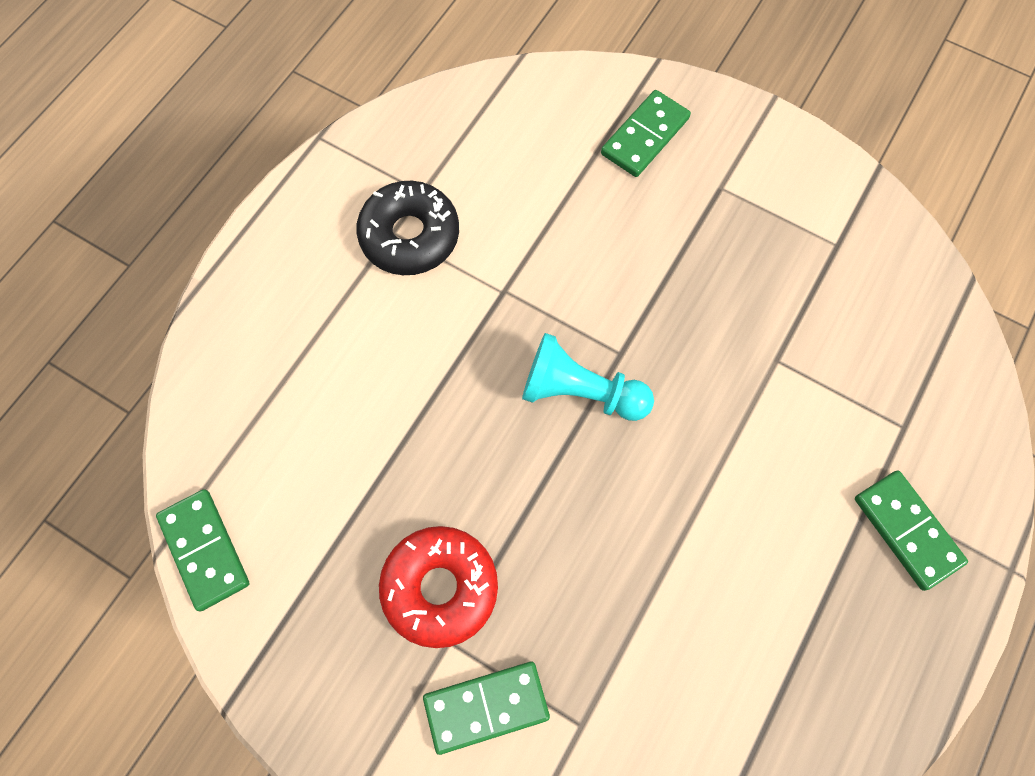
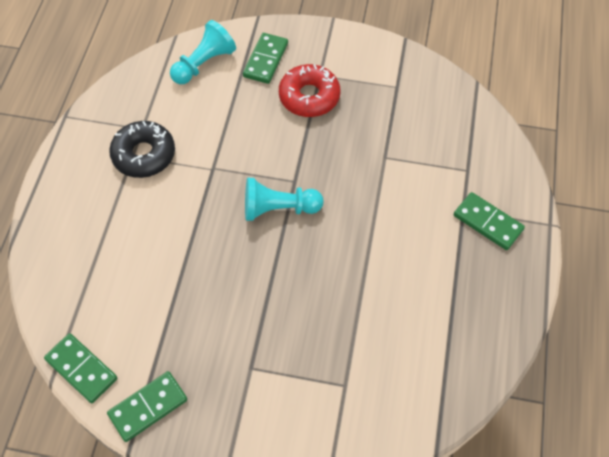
camera: 20 degrees left, 10 degrees down
(440, 587) = (235, 341): red donut -> red donut (309, 97)
(486, 707) = (286, 395): green domino -> green domino (148, 407)
(549, 114) = (204, 63): none -> turquoise pawn

